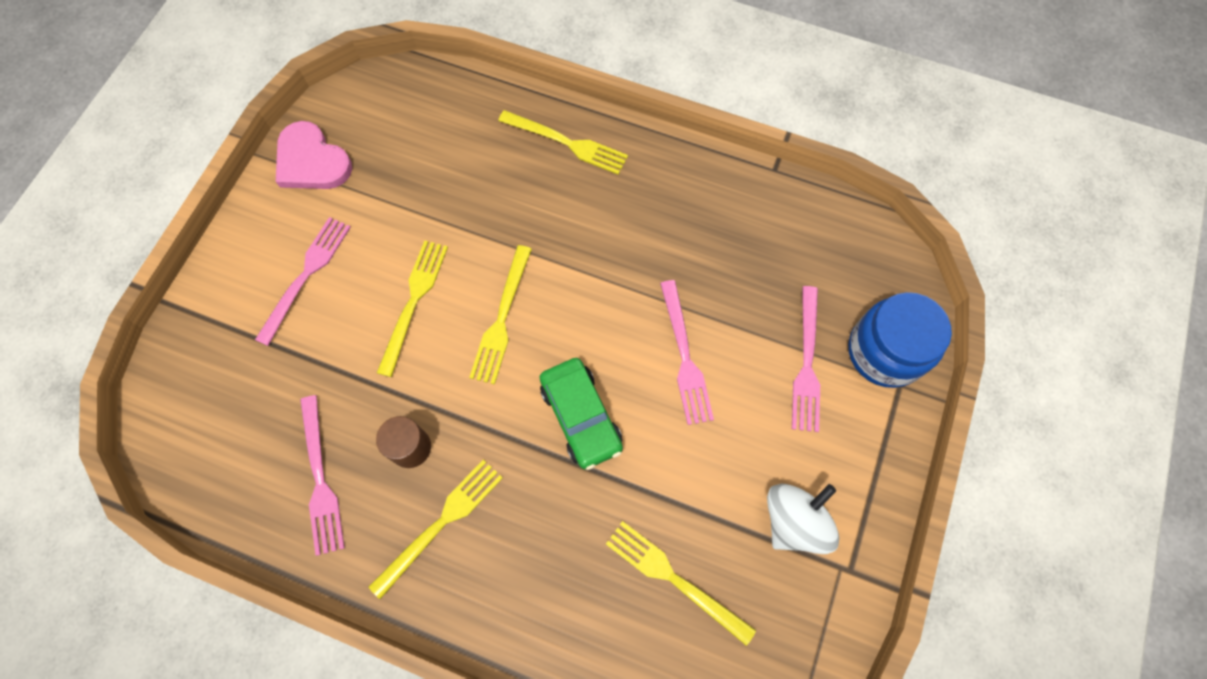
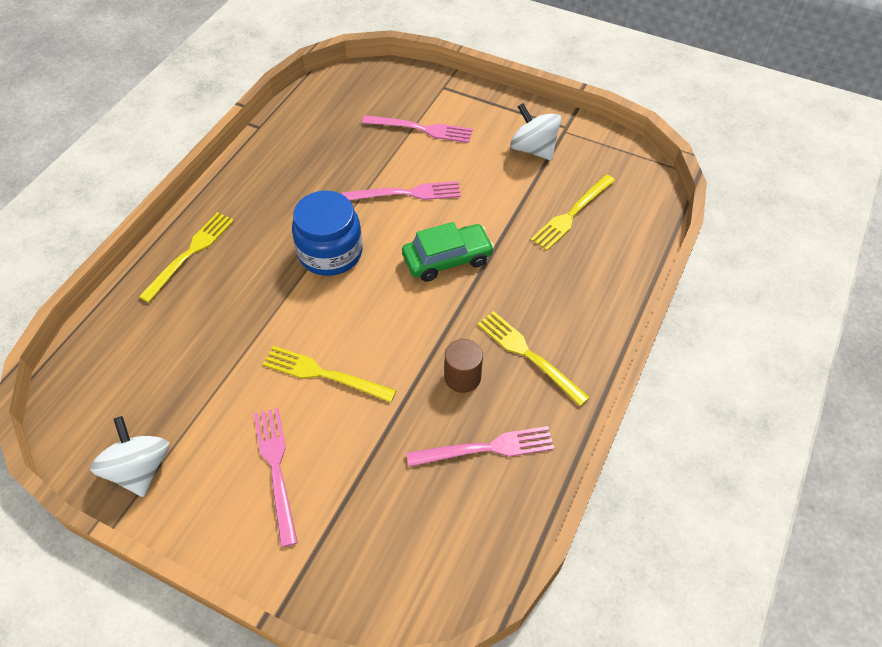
camera: 85 degrees left, 15 degrees down
(306, 275) = (276, 469): pink fork -> pink fork turned 45 degrees clockwise
(311, 161) = (140, 469): pink heart -> white spinning top
(502, 319) = (353, 308): yellow fork -> none
(885, 352) = (418, 90): blue jar -> blue jar (330, 252)

